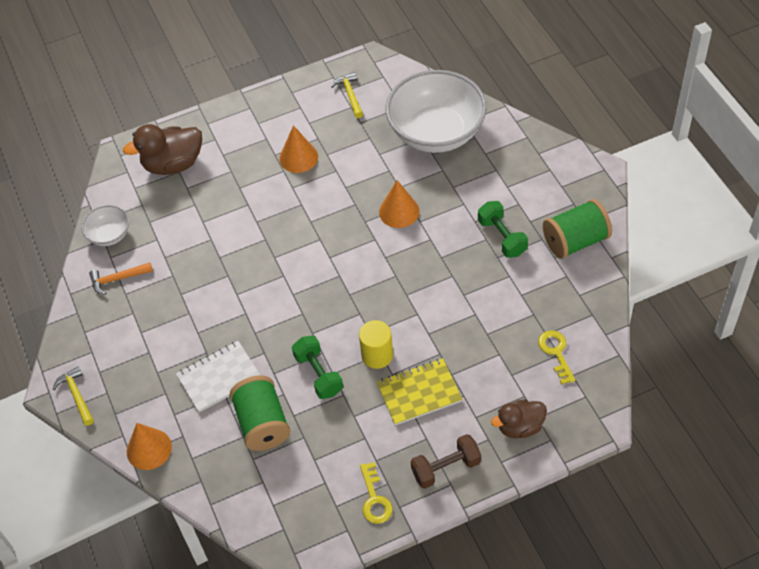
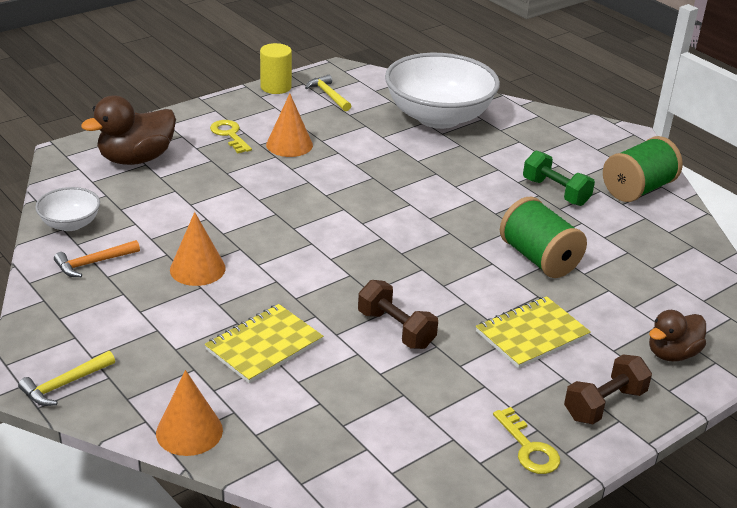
camera: 20 degrees left, 20 degrees down
(76, 395) = (64, 385): yellow hammer -> yellow hammer turned 90 degrees counterclockwise
(219, 377) = (264, 345): white notebook -> yellow notebook
(262, 424) = (342, 386): green spool -> green spool (539, 259)
(318, 374) = (396, 329): green dumbbell -> brown dumbbell
(377, 355) = (462, 304): yellow cylinder -> yellow cylinder (276, 87)
(399, 211) = (427, 179): orange cone -> orange cone (197, 269)
(556, 353) = (673, 282): yellow key -> yellow key (230, 135)

